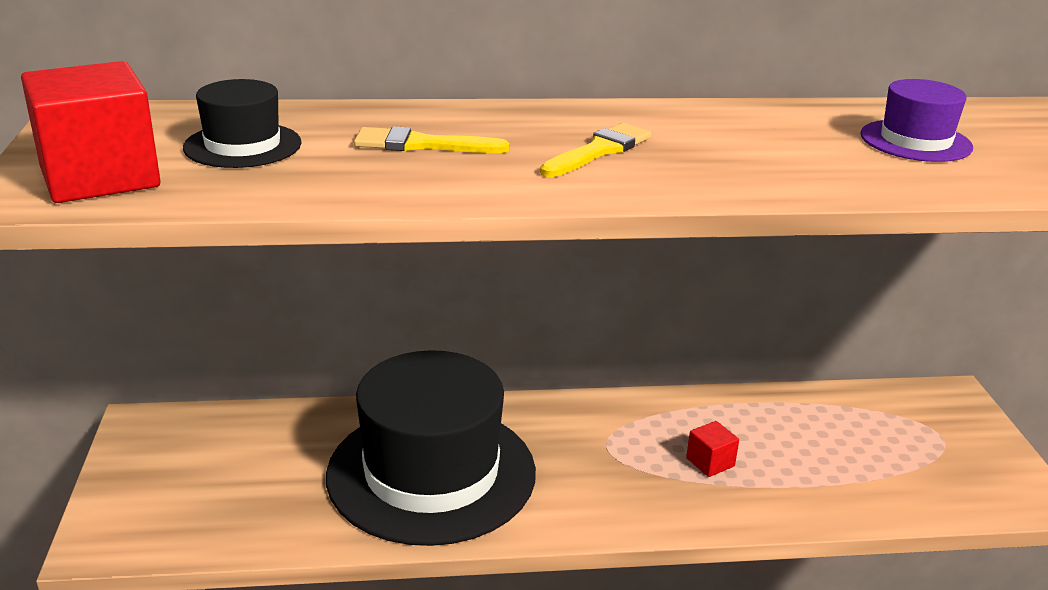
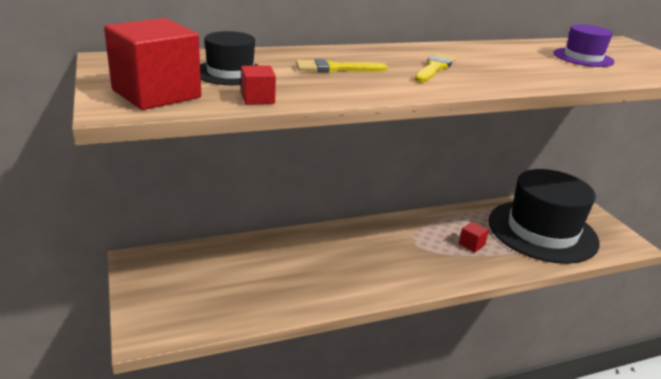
camera: 15 degrees left, 0 degrees up
(245, 193) = (258, 99): none -> red cube
(431, 473) = (326, 268): black hat -> black hat (542, 231)

